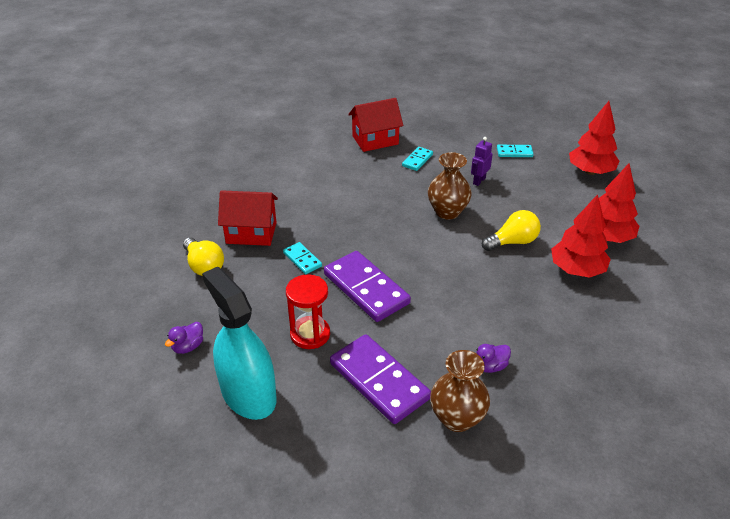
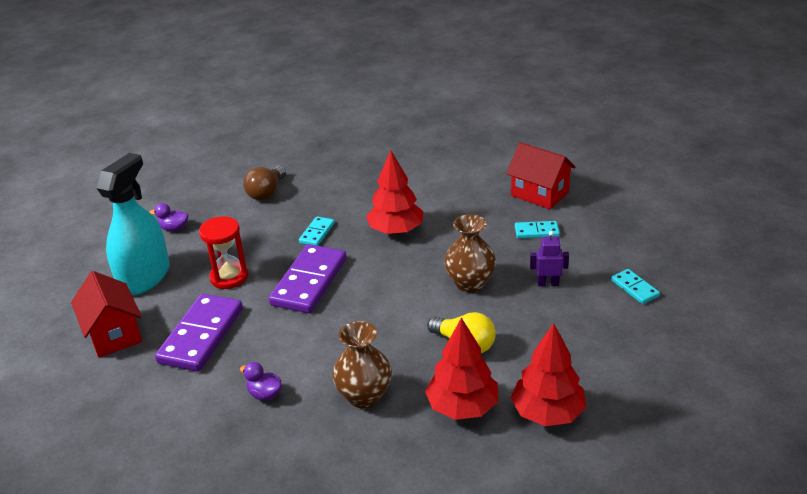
camera: 60 degrees right, 5 degrees down
(204, 266) = (266, 192): yellow light bulb -> brown light bulb
(251, 233) = (327, 194): red house -> red house (114, 334)
(457, 418) = (186, 397): brown vase -> brown vase (364, 396)
(590, 171) = (670, 359): red tree -> red tree (396, 230)

